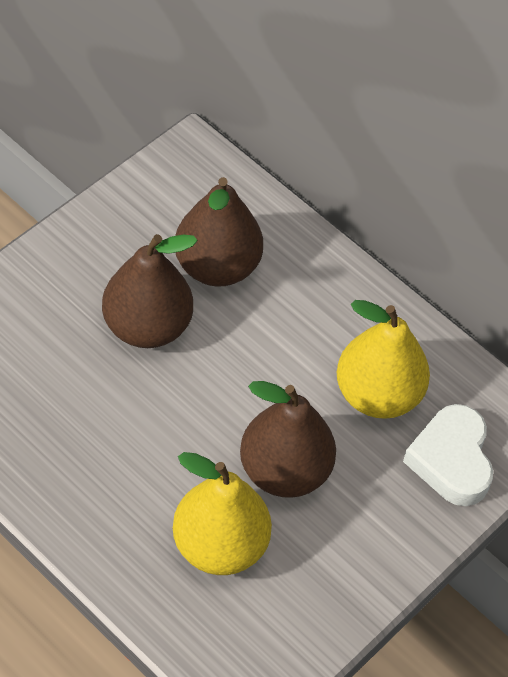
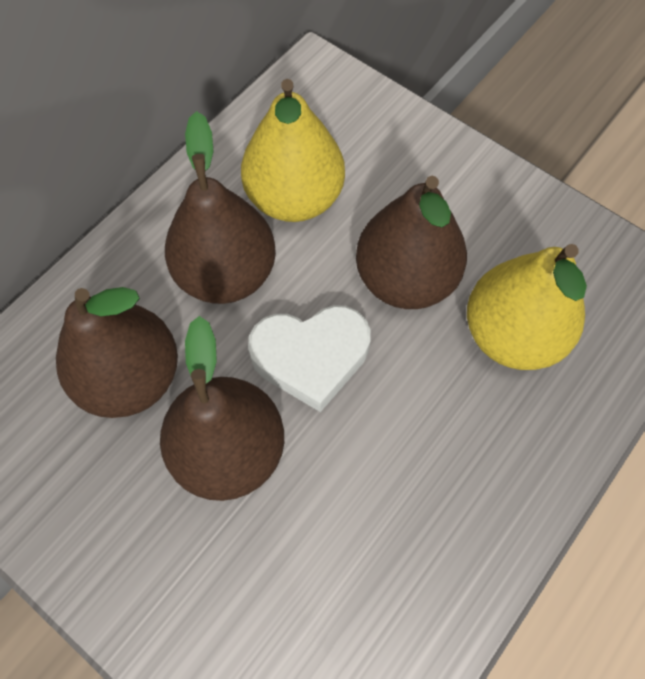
camera: 90 degrees left, 10 degrees up
(303, 336) = (226, 273): none -> brown pear
(451, 460) = (362, 132): white heart -> white heart (311, 357)

